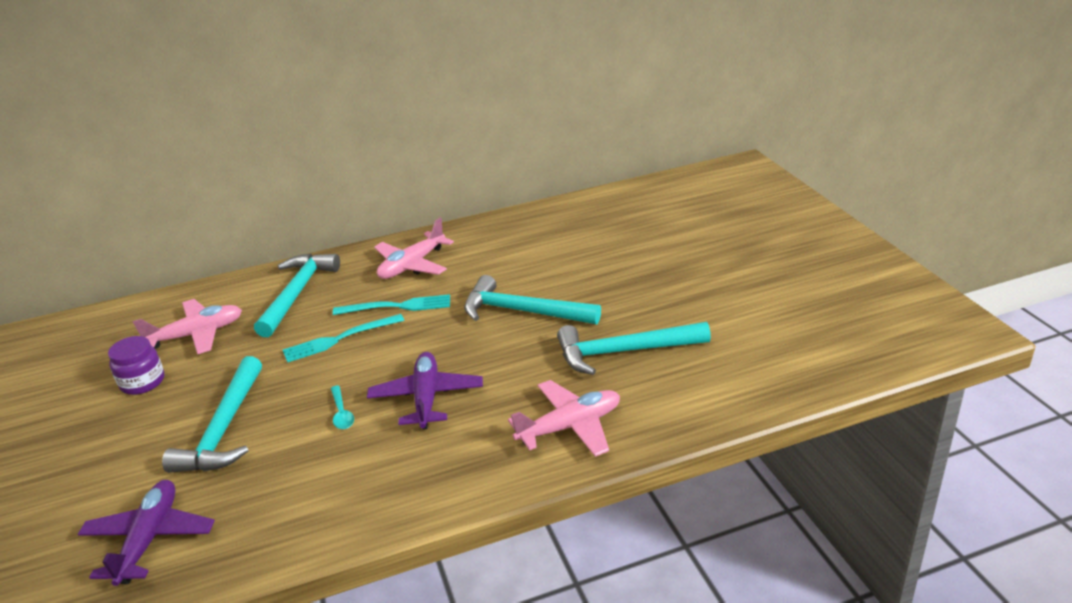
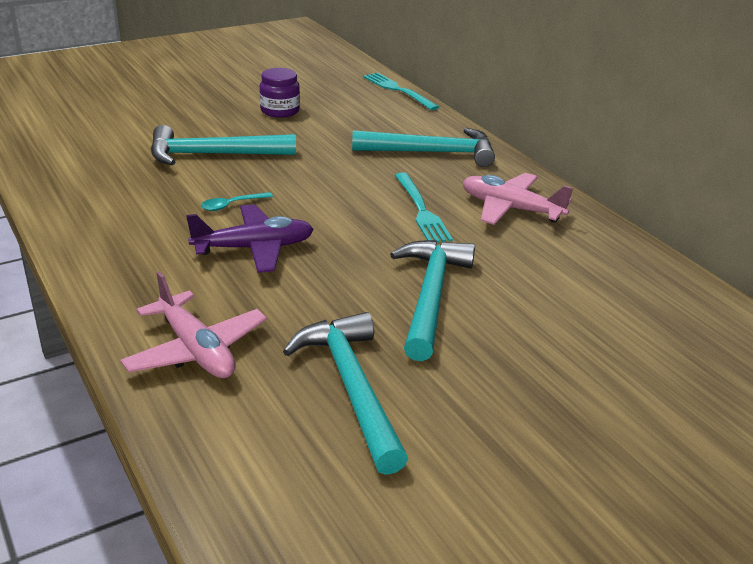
camera: 75 degrees right, 0 degrees up
(149, 539) = (83, 150): purple plane -> none
(196, 335) = (352, 119): pink plane -> none
(339, 339) = (354, 186): turquoise fork -> turquoise fork (398, 90)

